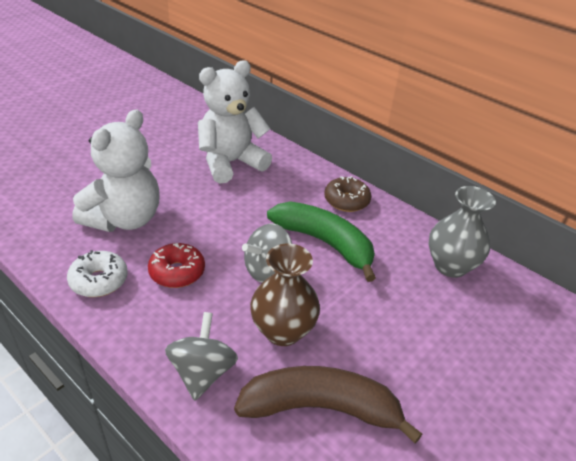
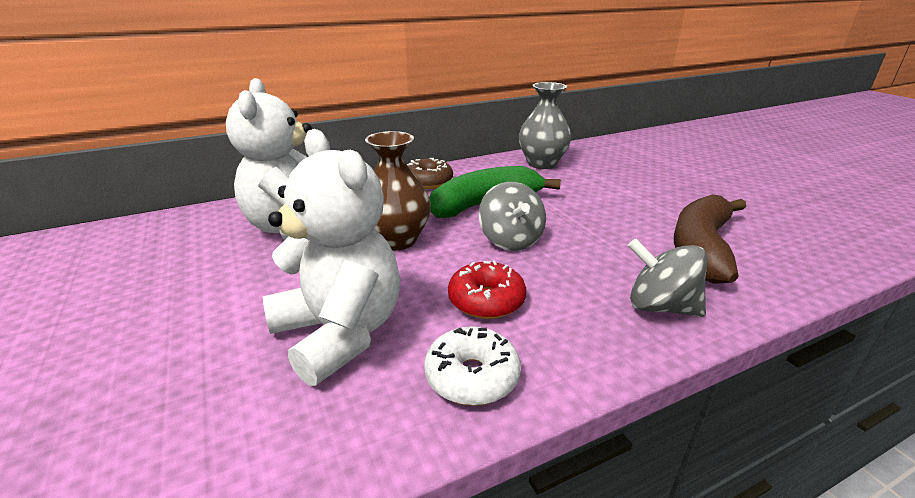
camera: 65 degrees left, 10 degrees down
(283, 331) = (604, 248): brown vase -> brown vase (397, 240)

